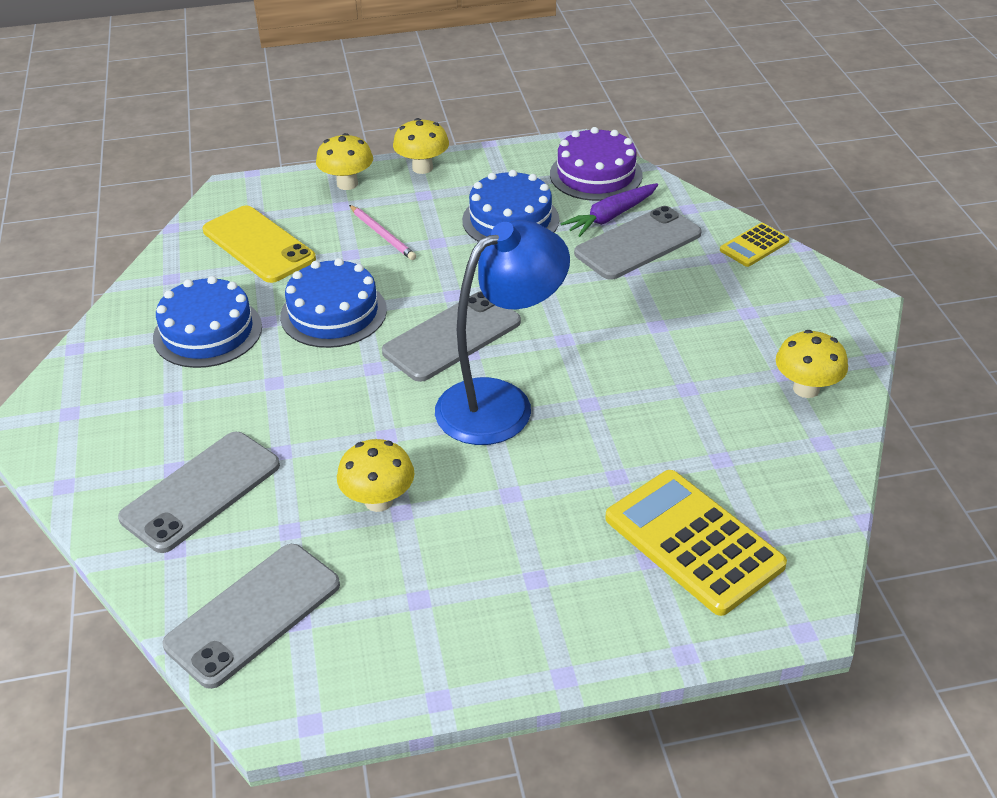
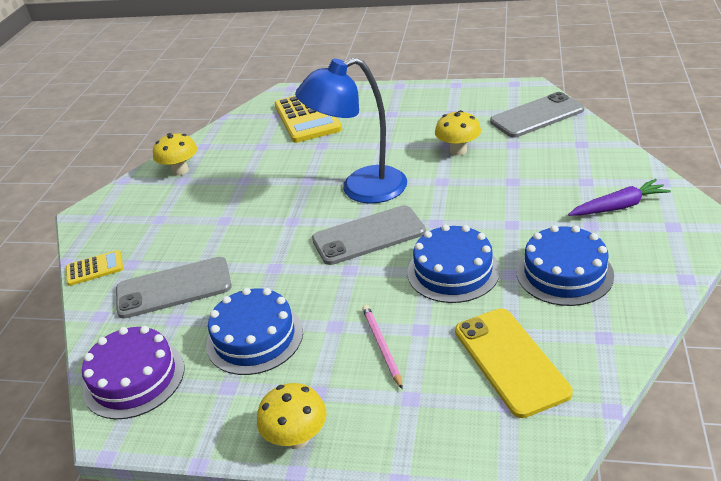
camera: 155 degrees left, 5 degrees down
(201, 491) = (566, 167): grey phone -> none
(347, 184) = (392, 433): yellow mushroom -> none
(611, 216) = (168, 321): purple carrot -> purple carrot (618, 207)

